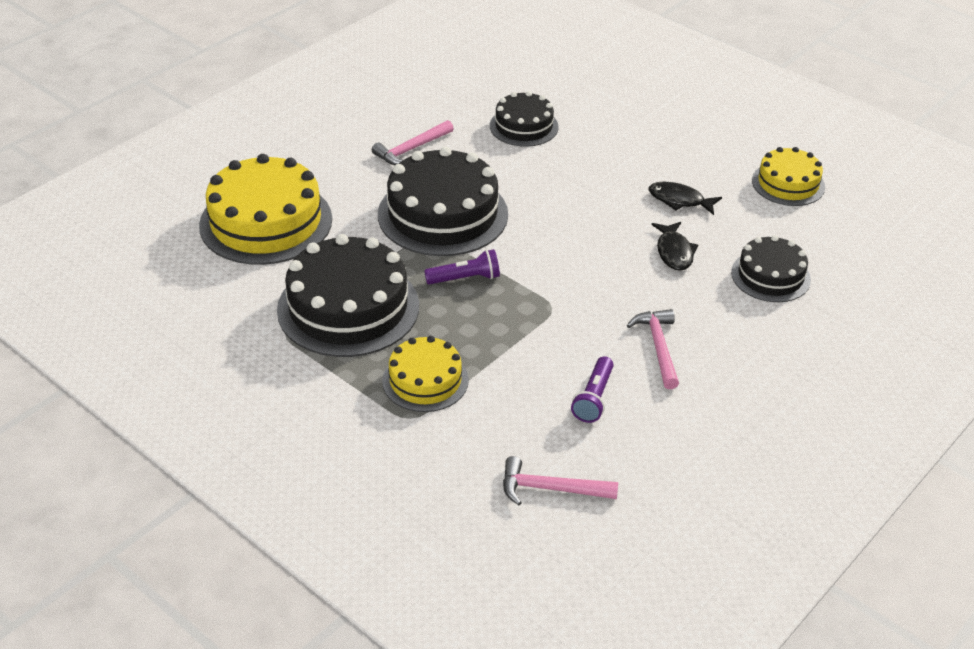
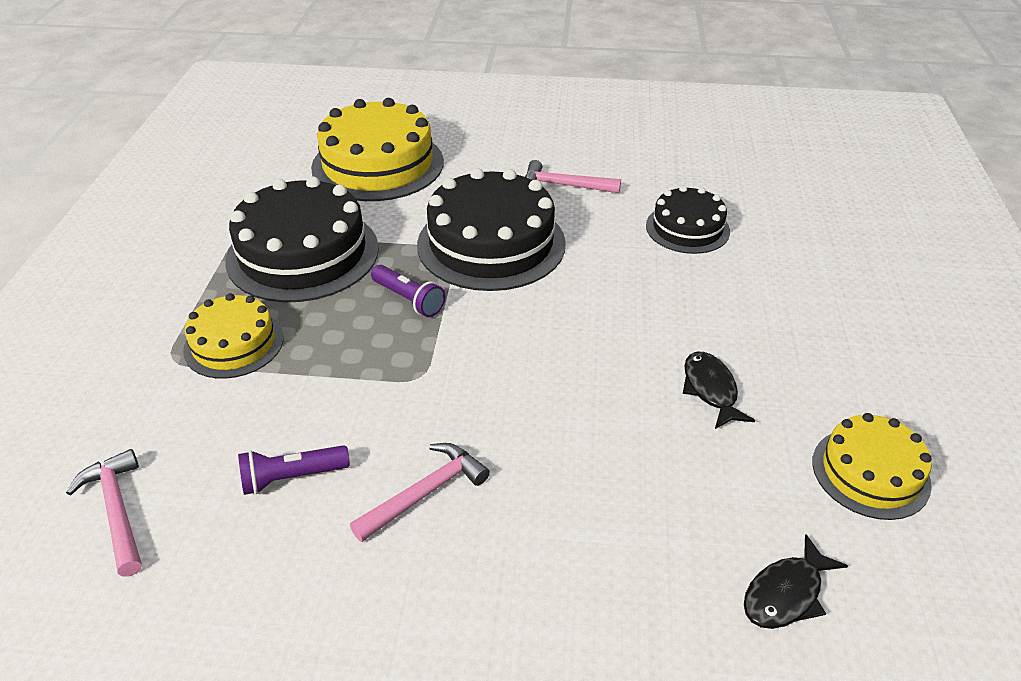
camera: 55 degrees right, 0 degrees up
(674, 252) = (611, 428): black fish -> black fish (786, 594)
(770, 276) = (663, 540): black cake -> none

